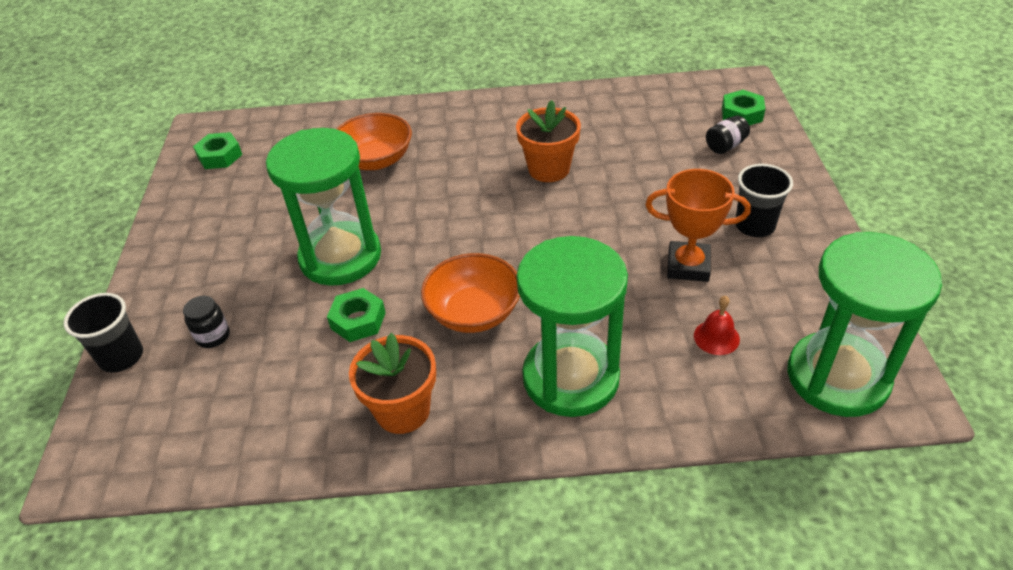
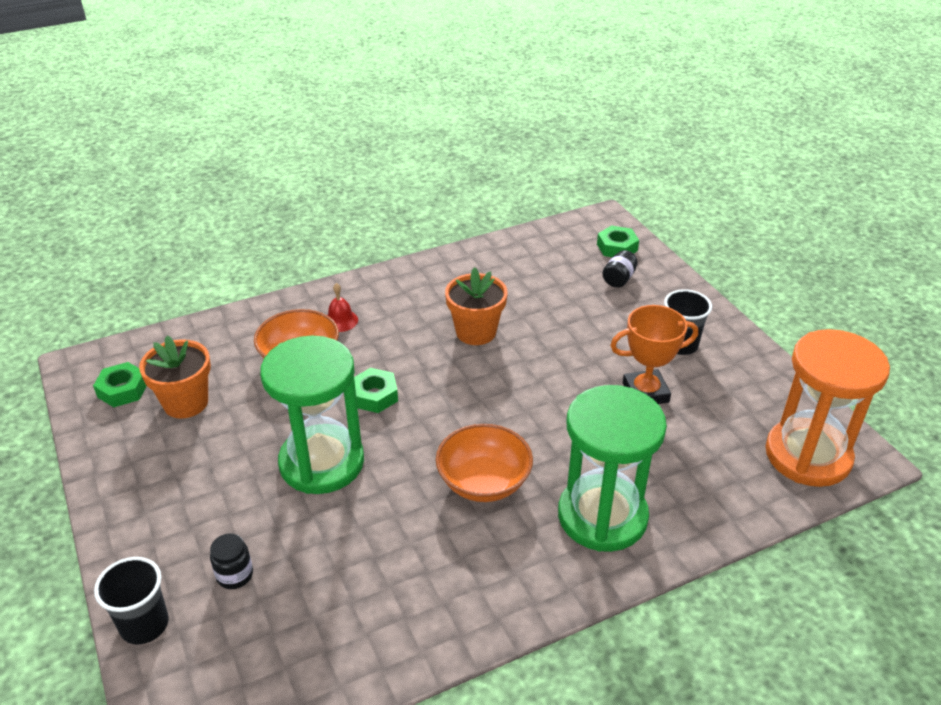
camera: 25 degrees left, 5 degrees down
(358, 320) = (377, 519): green nut -> green nut (374, 395)
(403, 411) = (471, 589): orange flower pot -> orange flower pot (186, 403)
(716, 337) = (701, 448): red bell -> red bell (340, 320)
(837, 377) = (808, 455): green hourglass -> orange hourglass

